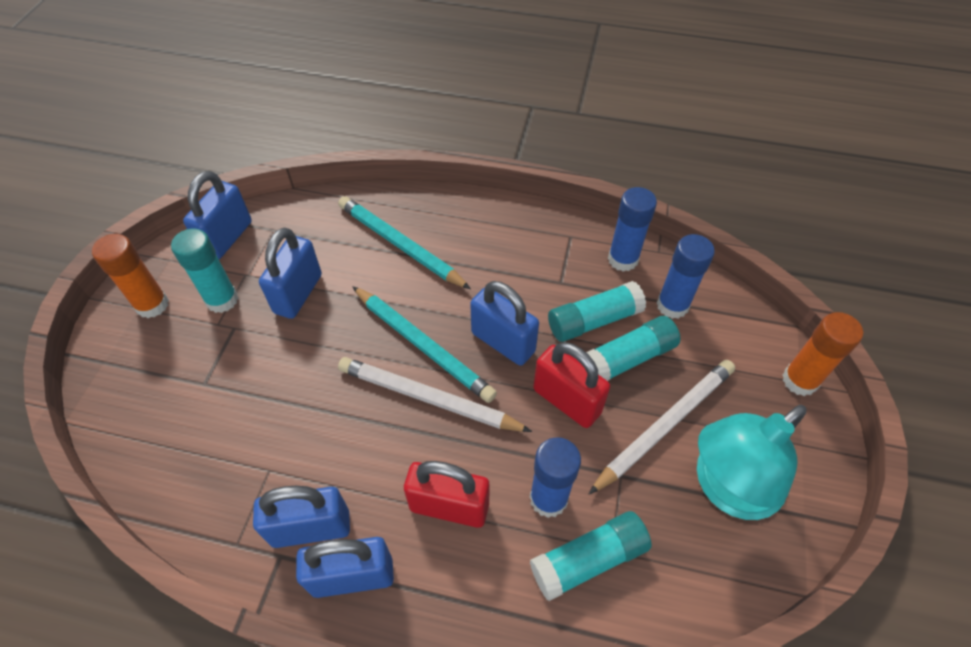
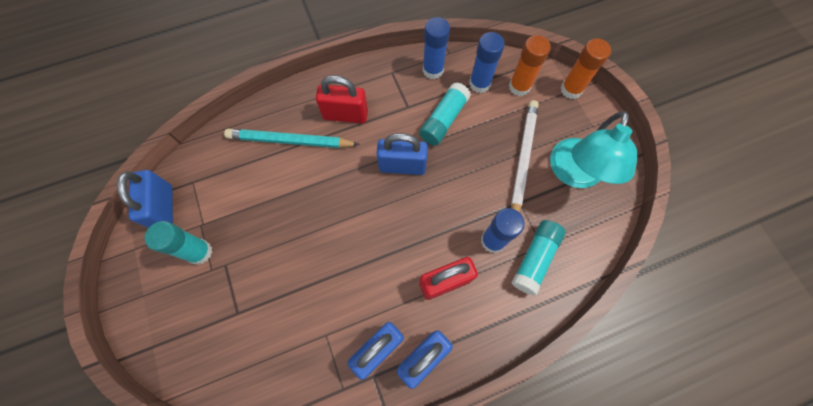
camera: 35 degrees left, 15 degrees up
(152, 305) = (152, 287): orange glue stick -> orange glue stick (519, 87)
(298, 294) = (249, 215): blue padlock -> none
(423, 345) = (357, 198): turquoise pencil -> none
(428, 398) = (385, 228): white pencil -> none
(566, 401) = (463, 179): red padlock -> red padlock (345, 115)
(628, 359) = (478, 132): turquoise glue stick -> none

